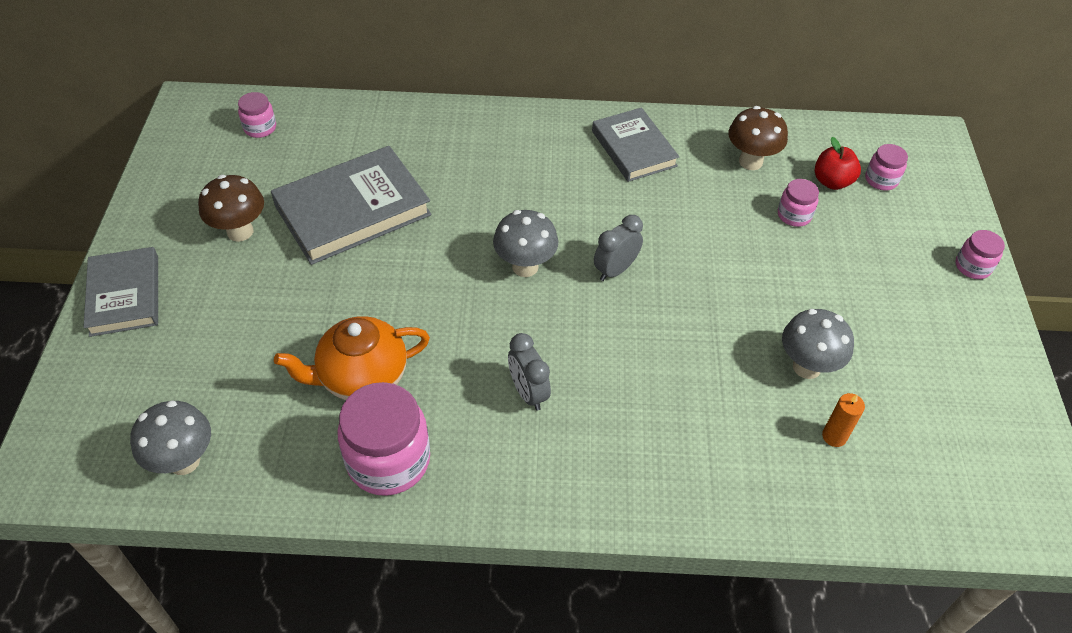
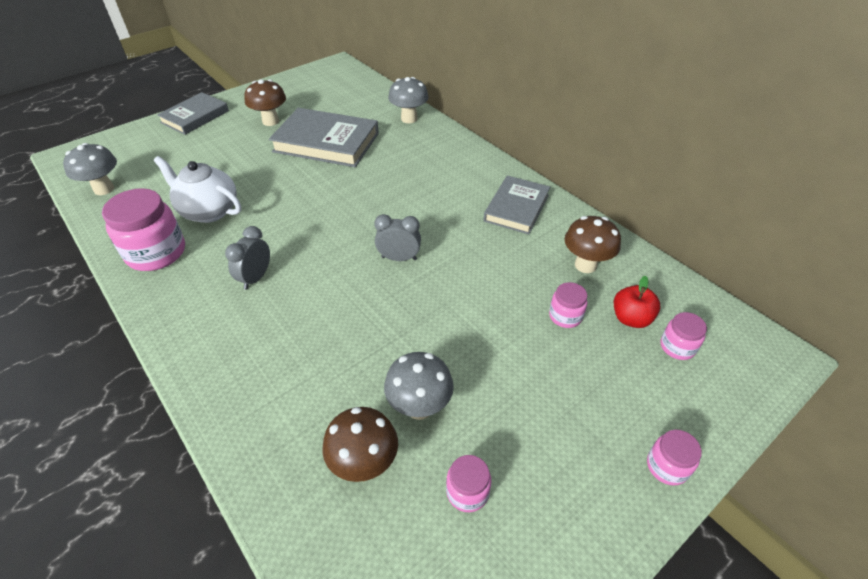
camera: 50 degrees right, 5 degrees down
(260, 128) = (348, 88): pink jar -> pink jar (467, 492)
(362, 377) = (209, 211): orange teapot -> white teapot
(525, 267) = (357, 221): grey mushroom -> grey mushroom (409, 119)
(834, 436) = (364, 464): orange candle -> brown mushroom

